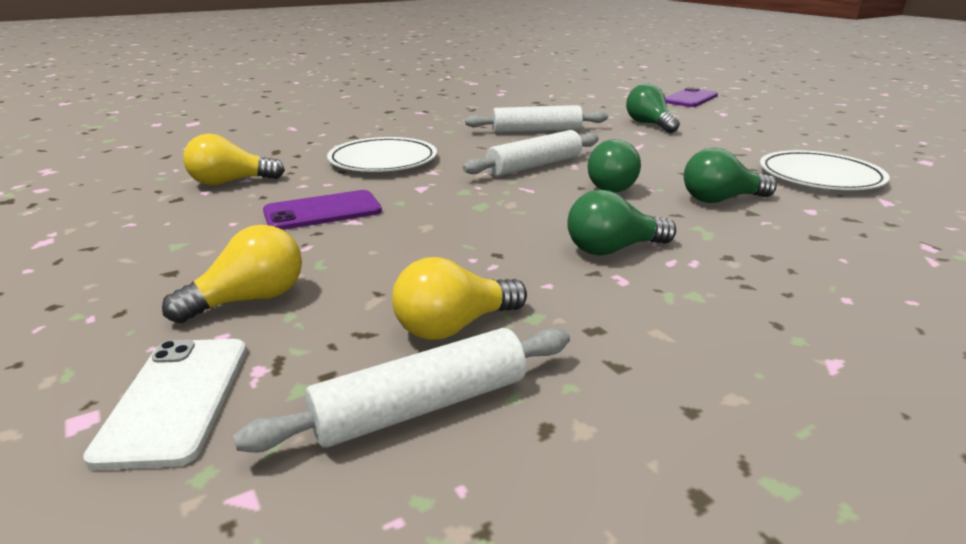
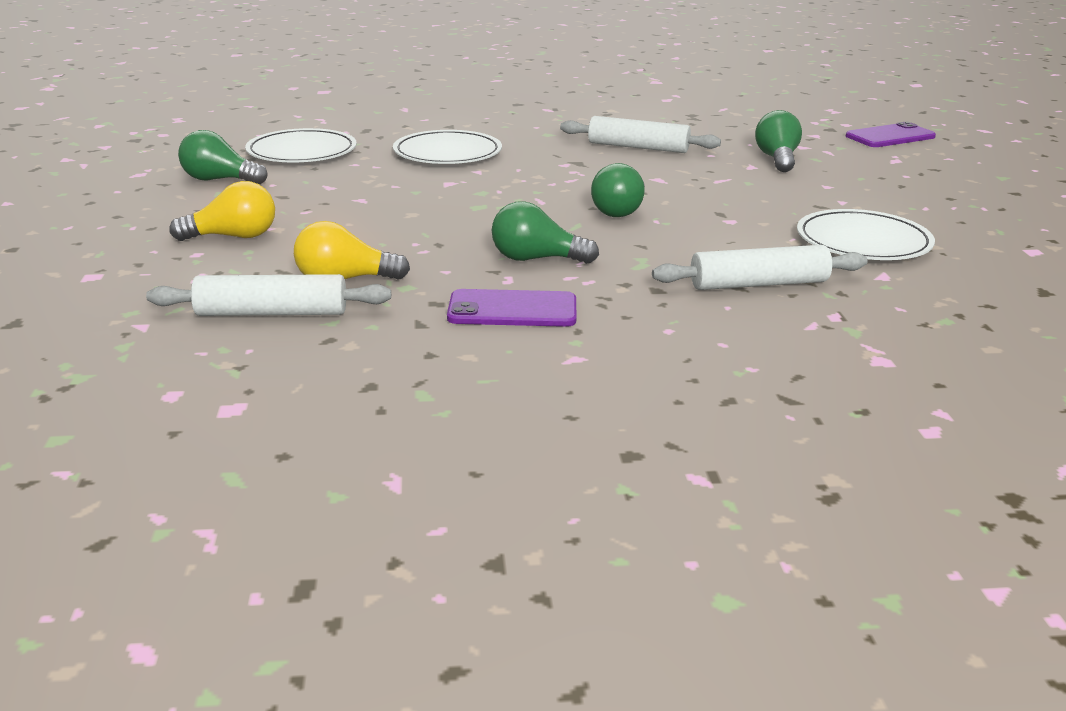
camera: 25 degrees right, 0 degrees up
(175, 399) = (145, 278): white phone -> none
(230, 182) = (302, 152): yellow light bulb -> white plate
(322, 211) = (346, 188): purple phone -> purple phone (512, 310)
(534, 166) = (579, 181): white rolling pin -> white rolling pin (759, 284)
(721, 199) = (709, 242): green light bulb -> green light bulb (219, 180)

